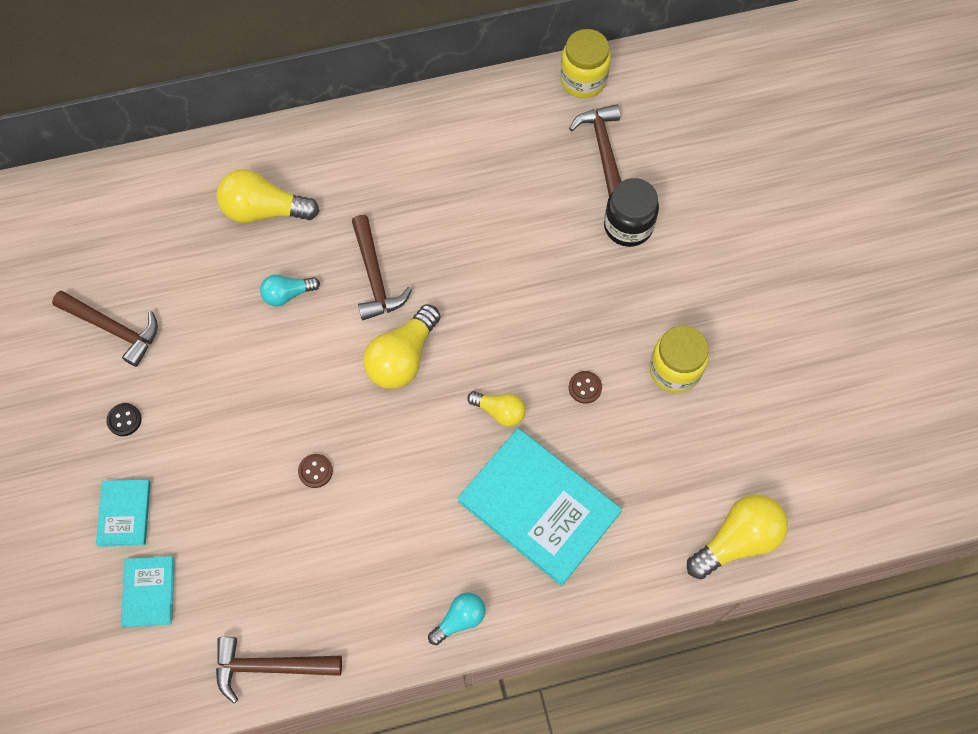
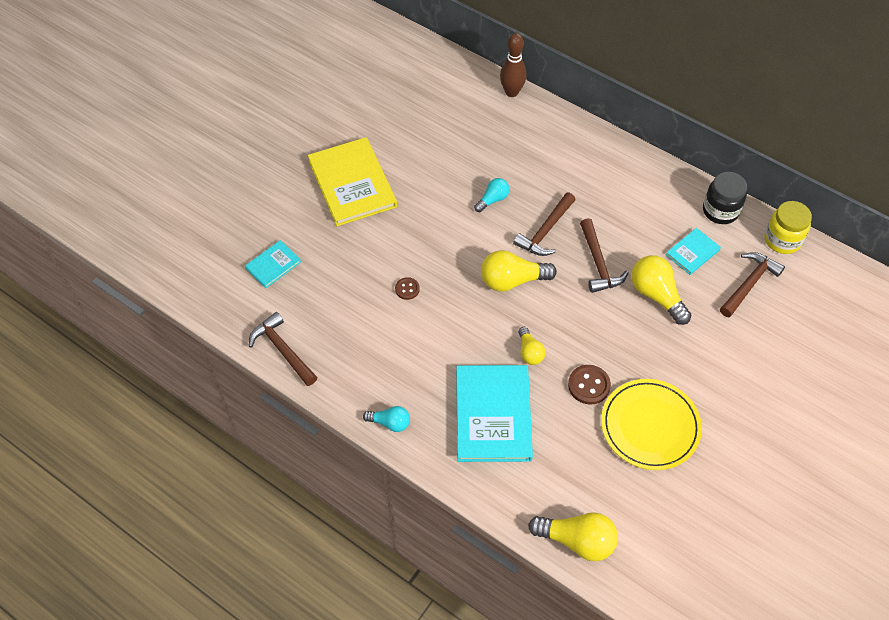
camera: 50 degrees right, 10 degrees down
(113, 329) = (395, 141): brown hammer -> brown hammer (598, 263)
(124, 420) = (352, 184): black button -> yellow book
(124, 513) = (304, 222): turquoise book -> turquoise book (692, 252)
(171, 161) = (511, 92): none -> brown bowling pin
(264, 210) = (529, 152): yellow light bulb -> yellow light bulb (656, 295)
(287, 294) = (493, 200): turquoise light bulb -> turquoise light bulb turned 105 degrees clockwise
(585, 387) = (589, 385): brown button -> brown button, size x1.62
(628, 226) = (715, 333): black jar -> black jar (720, 211)
(674, 370) = (650, 426): yellow jar -> yellow plate

